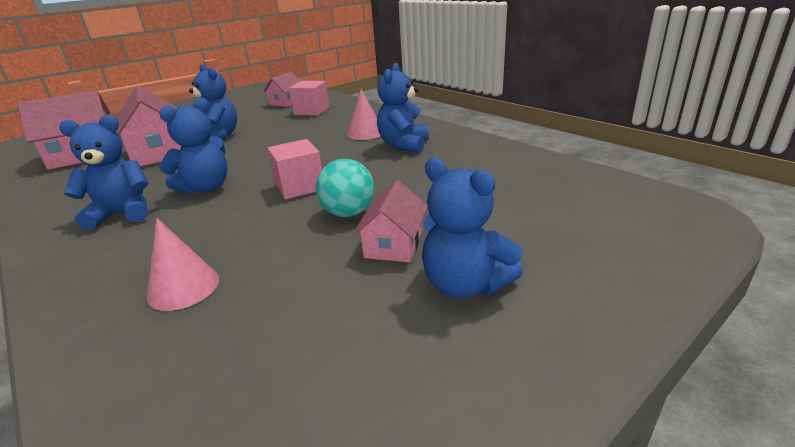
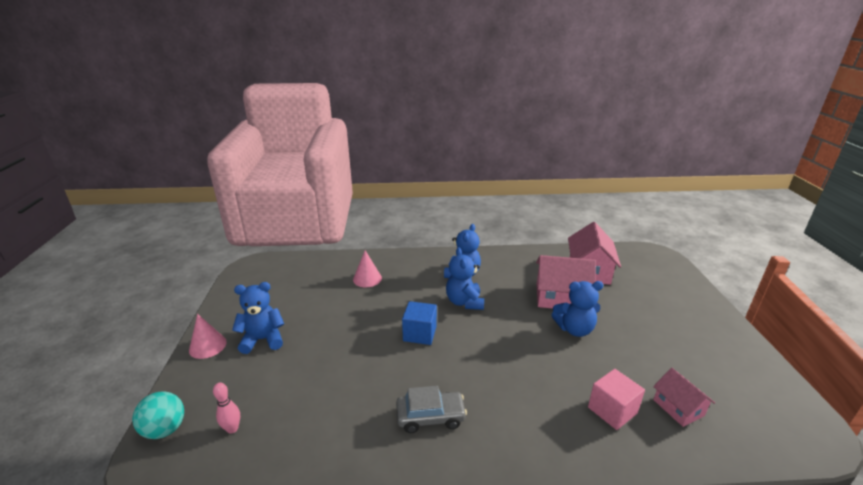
camera: 125 degrees right, 0 degrees up
(300, 187) = (420, 333): pink cube -> blue cube
(348, 213) = (363, 337): turquoise ball -> turquoise ball (165, 429)
(365, 133) = (489, 411): pink cone -> pink cone (207, 346)
(394, 244) = (315, 337): pink house -> none
(404, 145) = (430, 417): blue teddy bear -> grey car
(581, 206) = (232, 429): none -> pink bowling pin

